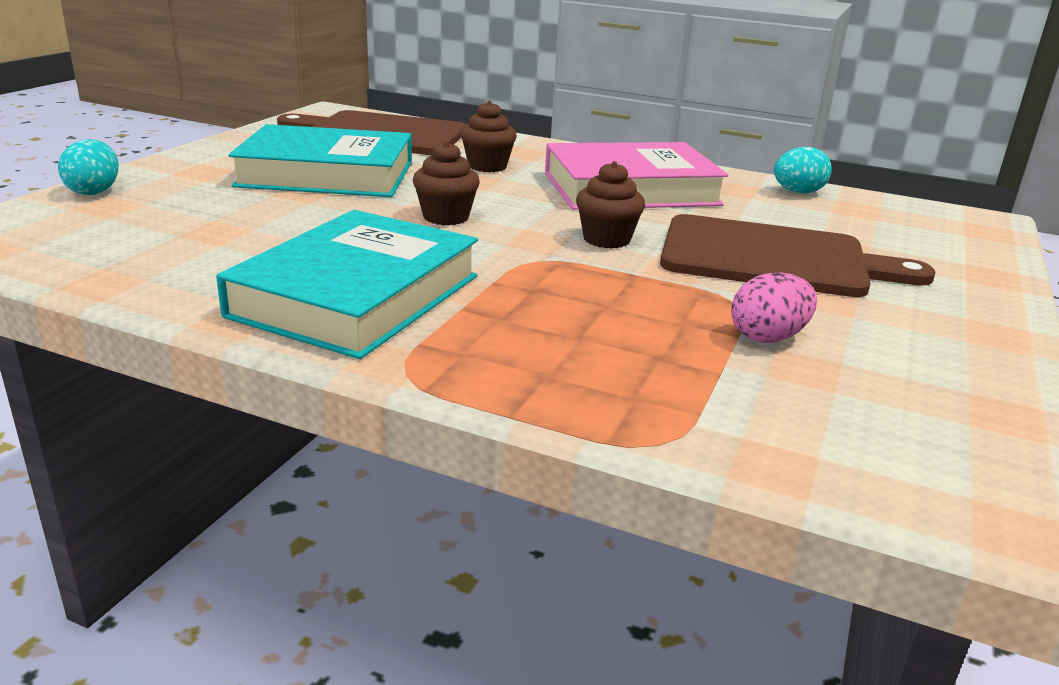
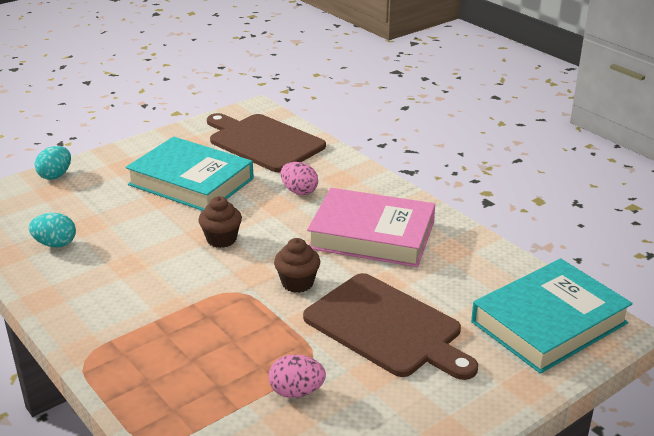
camera: 30 degrees right, 5 degrees up
(356, 296) = (112, 296): turquoise book -> turquoise book (549, 322)
(487, 166) = (299, 191): brown cupcake -> pink egg
(798, 192) = (495, 264): turquoise egg -> turquoise egg (55, 244)

